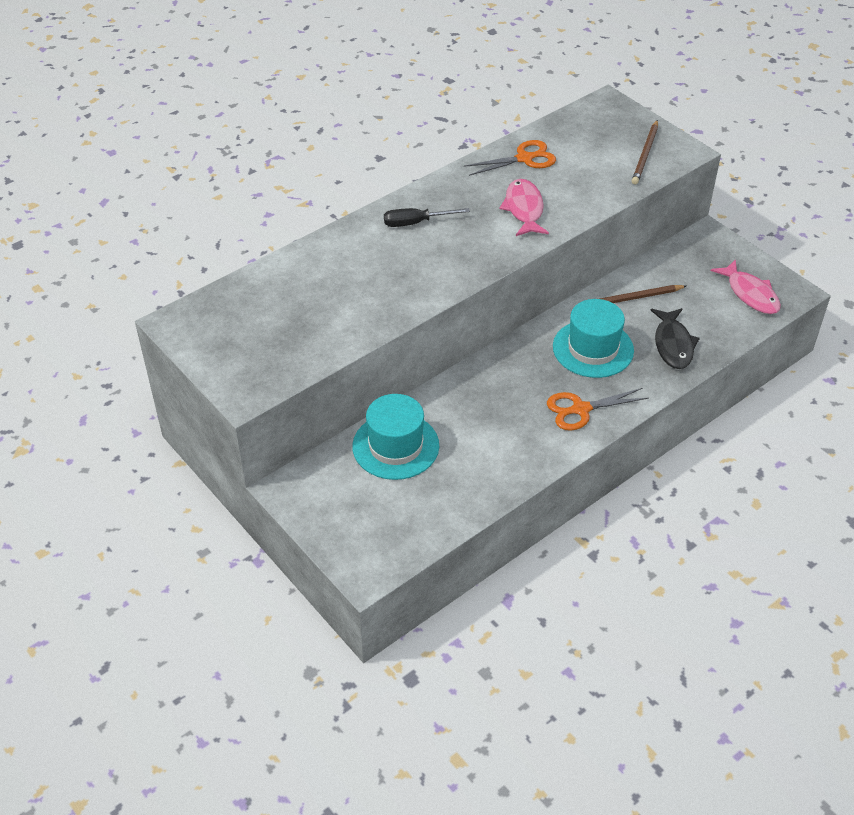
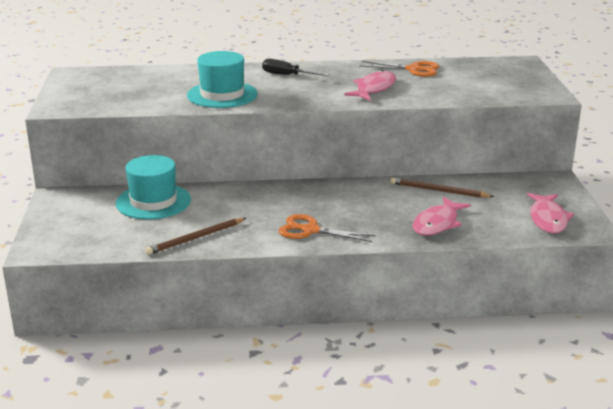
camera: 35 degrees right, 20 degrees down
(593, 348) = (368, 205): turquoise hat -> turquoise hat (222, 95)
(645, 154) = (513, 89): brown pencil -> brown pencil (195, 238)
(673, 345) = (437, 223): black fish -> pink fish

